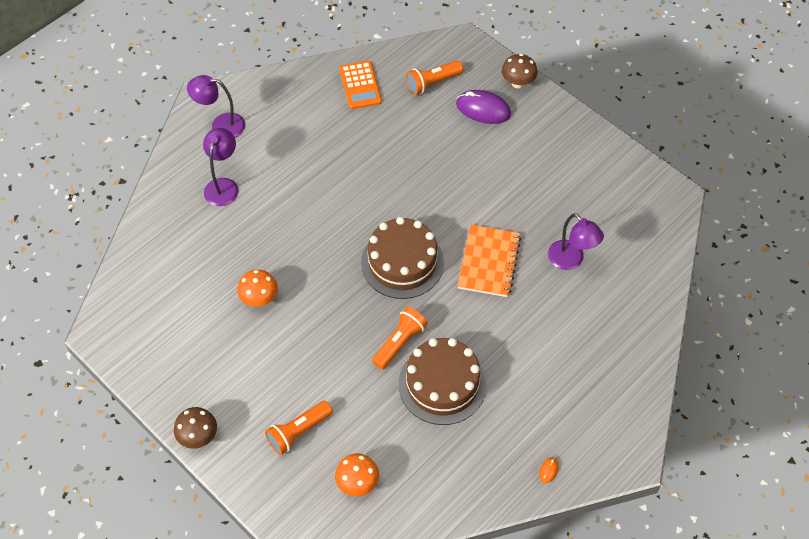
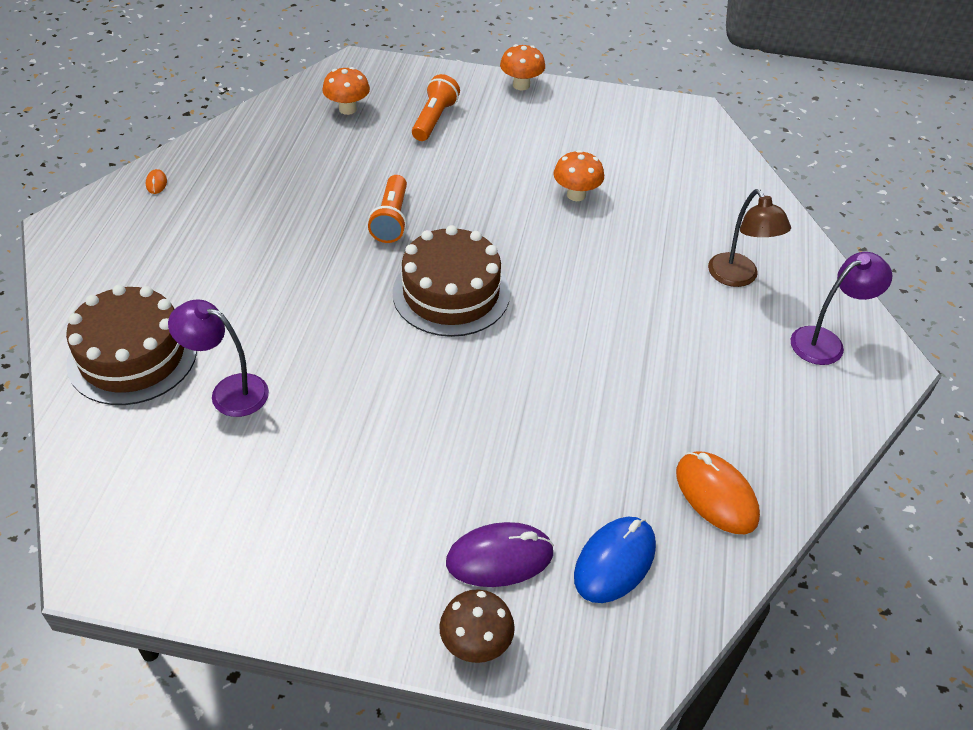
camera: 145 degrees right, 10 degrees down
(198, 436) = (521, 85): brown mushroom -> orange mushroom
(223, 186) = (738, 277): purple lamp -> brown lamp
(360, 85) = (716, 495): orange calculator -> orange mouse
(432, 83) = (614, 562): orange flashlight -> blue mouse
(442, 384) = (317, 204): brown cake -> brown cake (132, 356)
(489, 262) = (342, 341): orange notebook -> none

